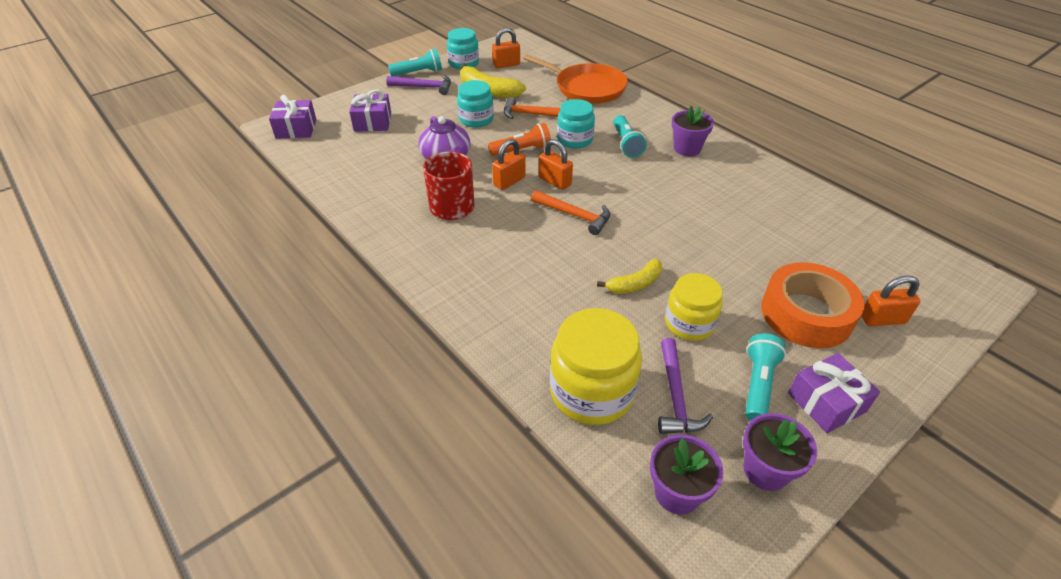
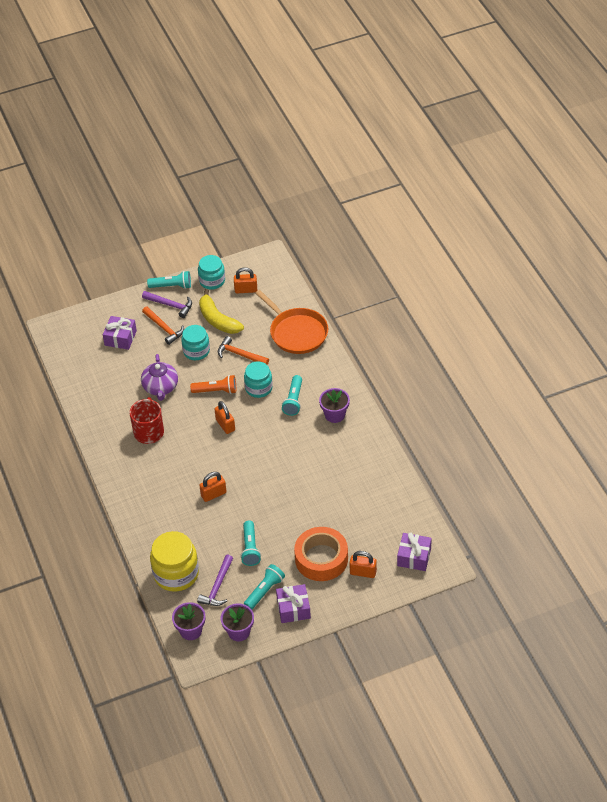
camera: 20 degrees right, 5 degrees up
(296, 129) = (65, 334): purple gift -> purple gift (414, 557)
(509, 181) = (195, 418): orange padlock -> orange padlock (213, 494)
(574, 215) = (224, 457): orange hammer -> orange hammer (164, 328)
(635, 284) = (234, 516): yellow banana -> none
(689, 323) = (250, 548): yellow jar -> turquoise flashlight

